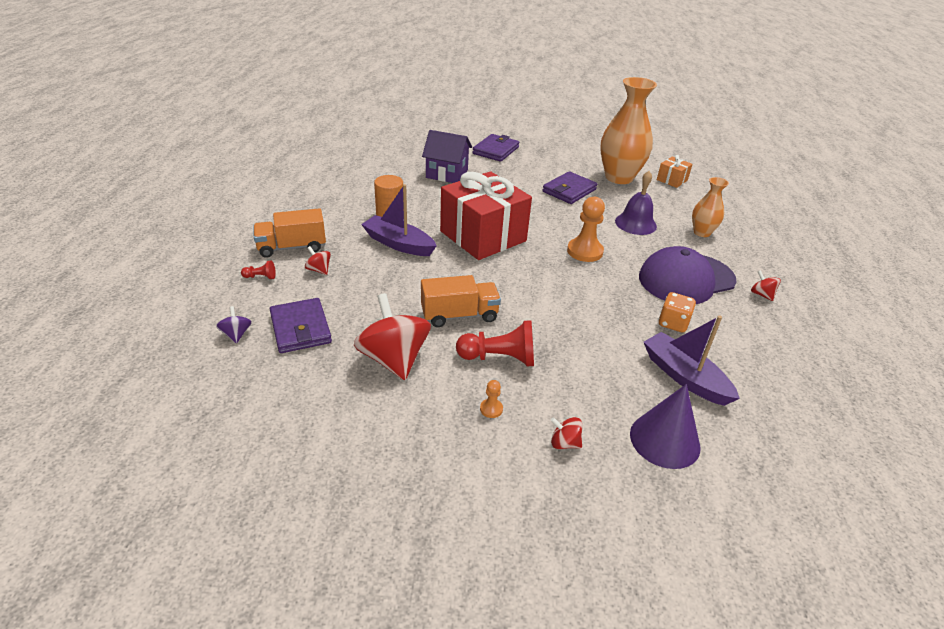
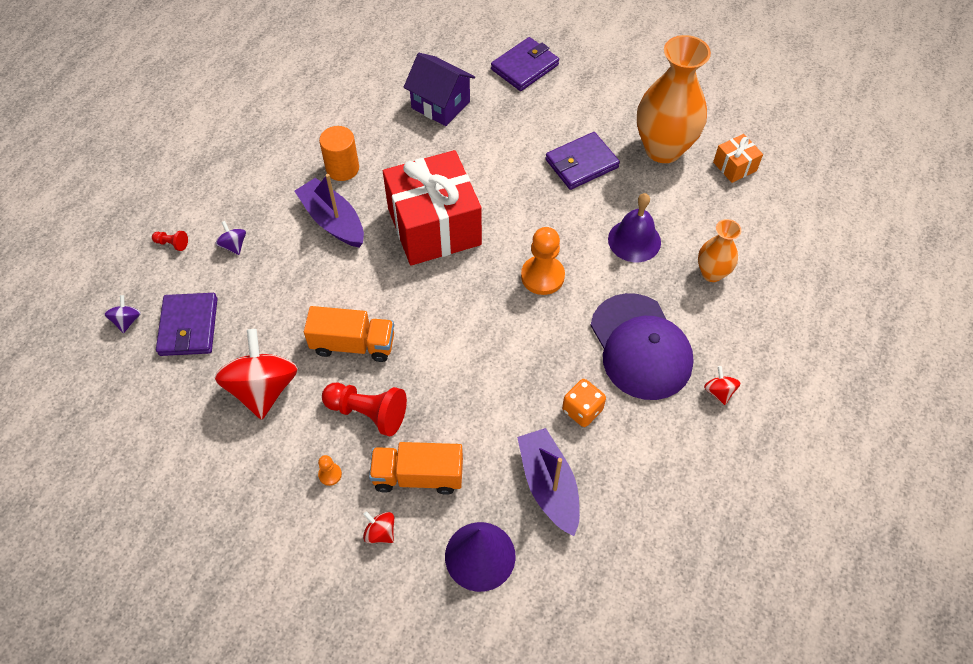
camera: 20 degrees right, 20 degrees up
(292, 247) = (217, 204): orange truck -> orange truck (418, 476)
(319, 270) = (234, 245): red spinning top -> purple spinning top
(686, 279) = (640, 347): purple cap -> purple cap turned 105 degrees counterclockwise

